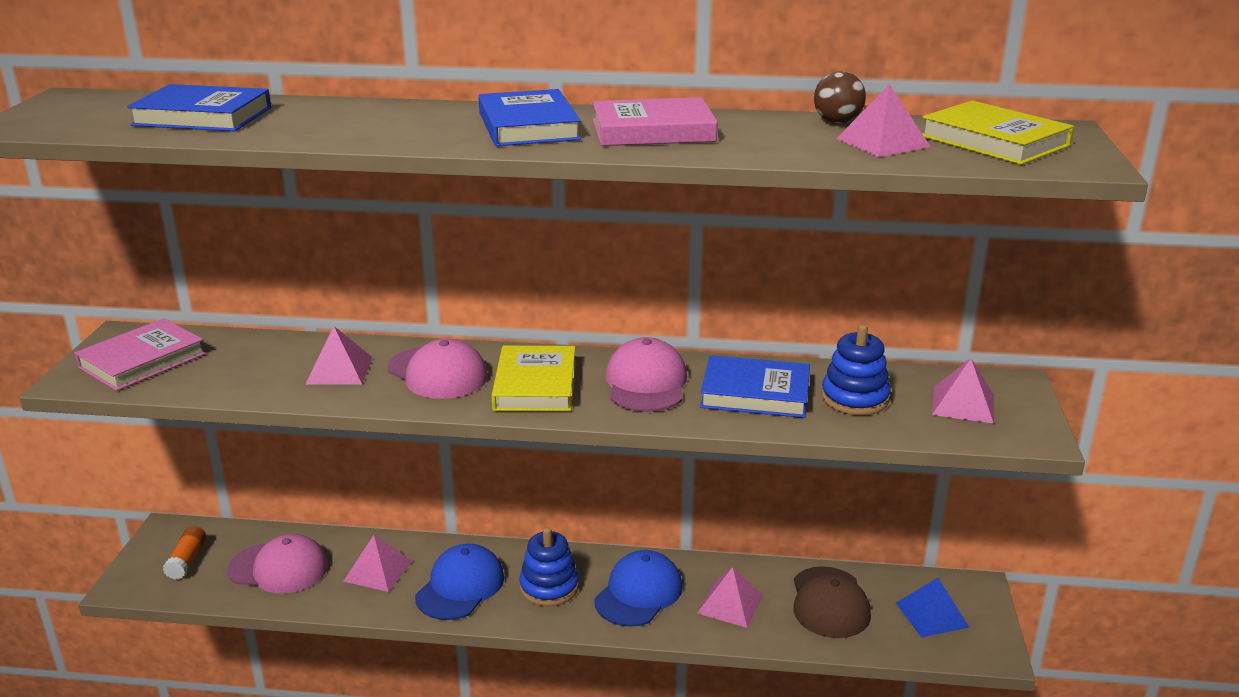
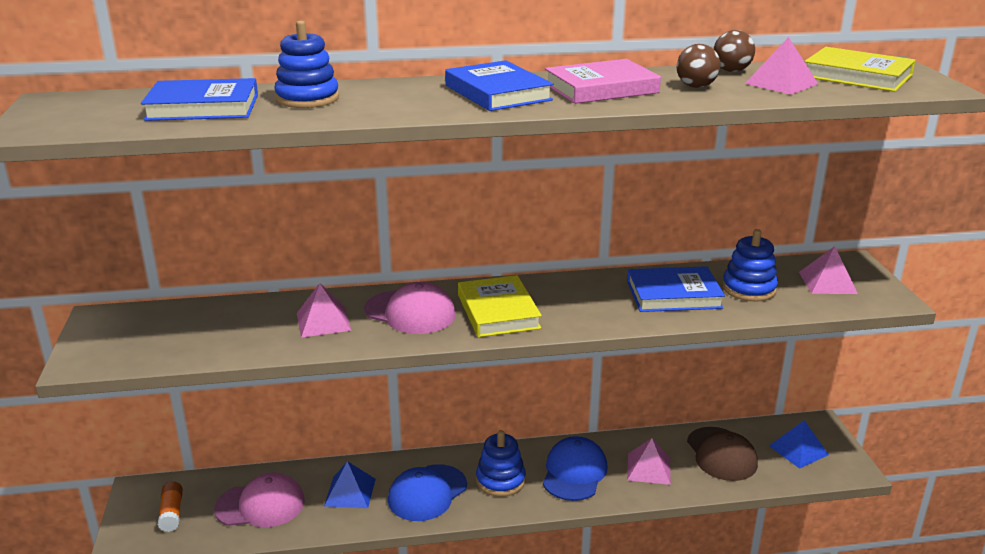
camera: 15 degrees left, 0 degrees up
(142, 360) = (135, 337): pink book -> none
(317, 116) = (307, 98): none -> blue stacking toy
(378, 571) = (350, 492): pink pyramid -> blue pyramid
(460, 587) = (427, 493): blue cap -> blue cap turned 150 degrees counterclockwise
(646, 383) = (585, 298): pink cap -> none
(770, 138) = (696, 86): none -> brown ball

